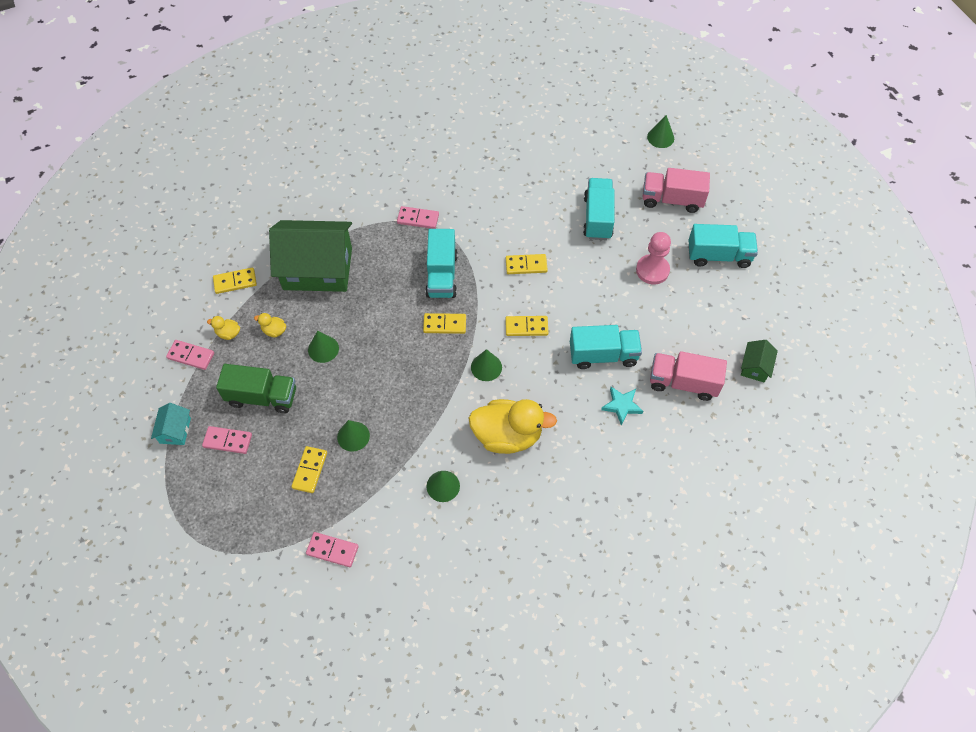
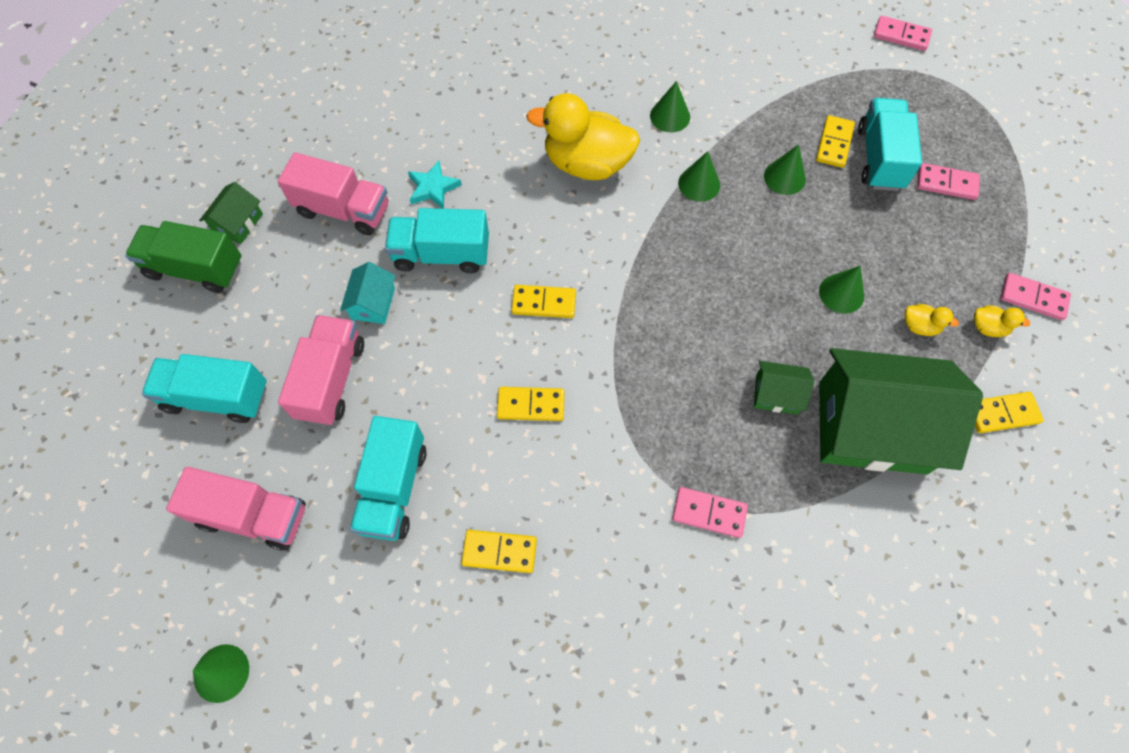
camera: 175 degrees left, 5 degrees up
(175, 430) = (1019, 200): turquoise house -> turquoise house (373, 303)
(262, 397) = (915, 234): green truck -> green truck (195, 269)
(332, 550) = (795, 65): pink domino -> pink domino (901, 36)
(374, 282) = (776, 394): none -> green house
(442, 275) = (668, 398): turquoise truck -> turquoise truck (879, 158)
(444, 324) = (664, 316): yellow domino -> yellow domino (499, 552)
(486, 367) = (607, 250): green cone -> green cone (699, 184)
(652, 270) = (331, 380): pink pawn -> pink truck

